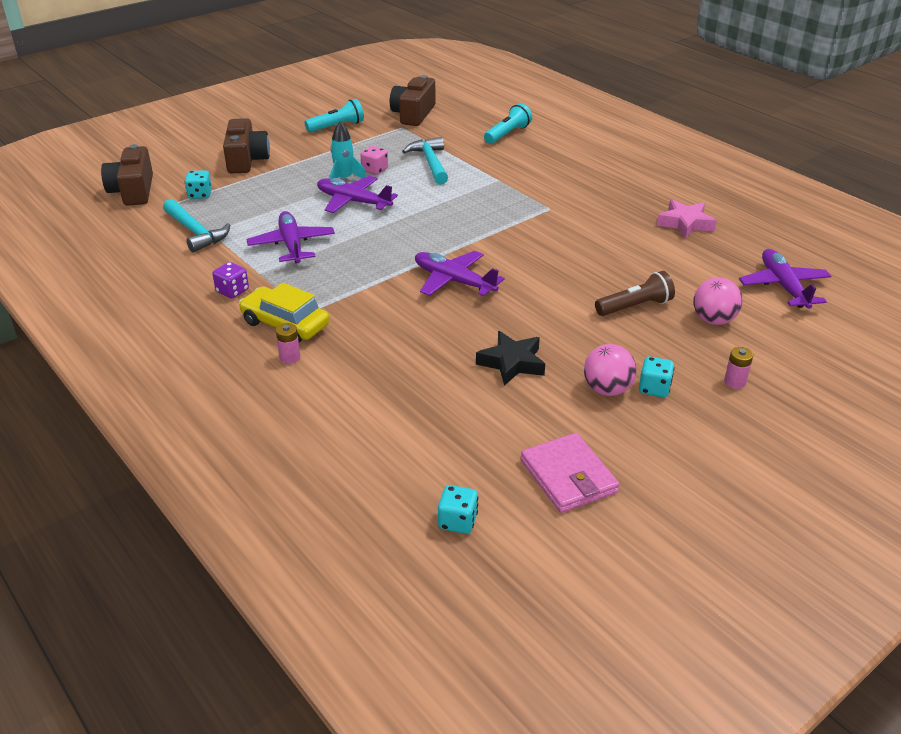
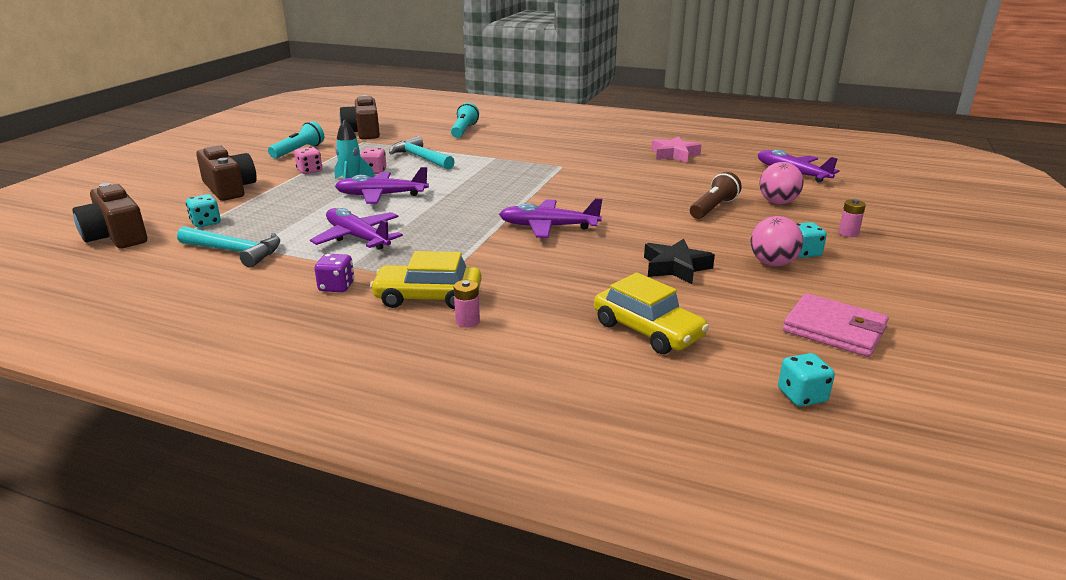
camera: 30 degrees left, 10 degrees down
(324, 155) = (310, 171): none -> pink dice
(412, 416) = (647, 330): none -> yellow car

